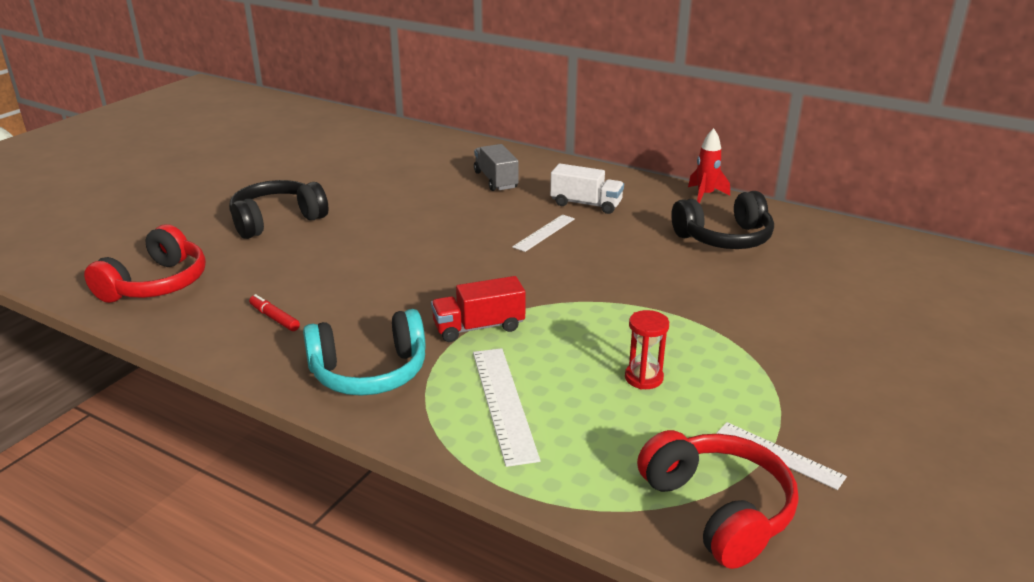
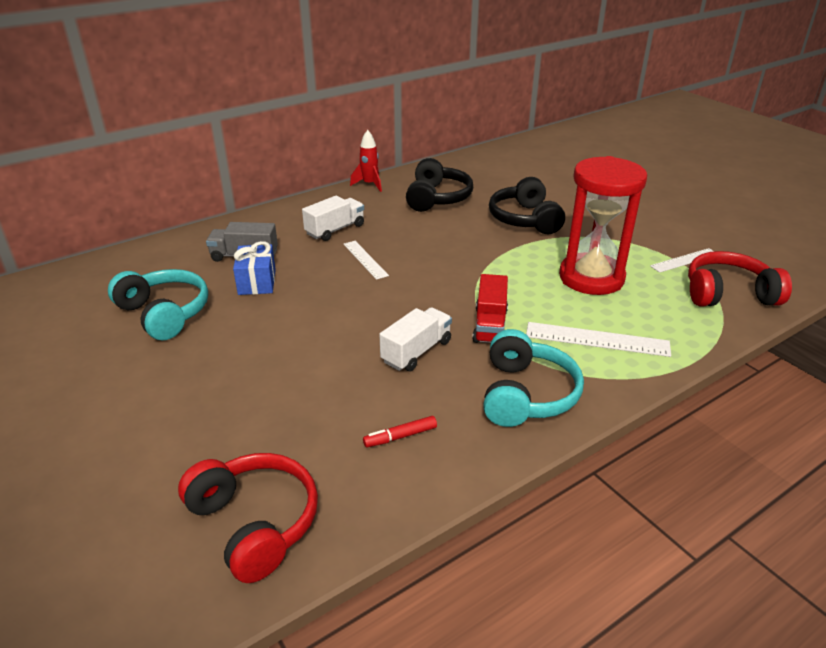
camera: 65 degrees left, 5 degrees up
(277, 220) = (185, 402): black headphones -> black headphones (525, 219)
(383, 178) = (164, 313): none -> turquoise headphones
(403, 297) = (416, 351): none -> white truck
(458, 197) = (257, 282): none -> blue gift
(643, 378) = (591, 278): red hourglass -> red hourglass, size x2.37

